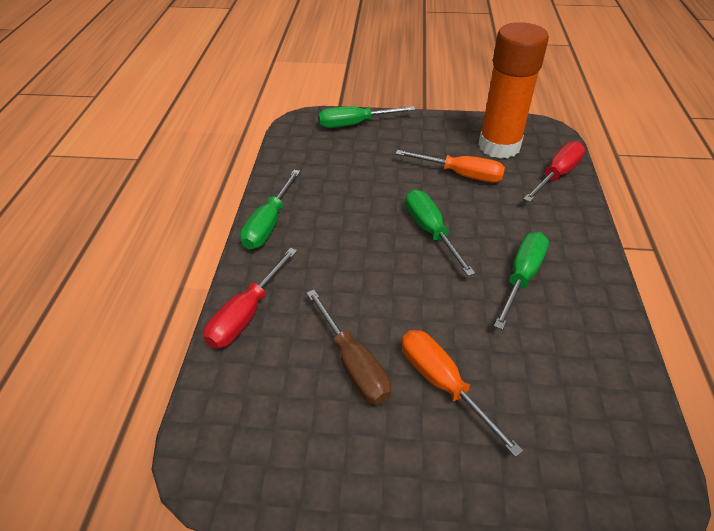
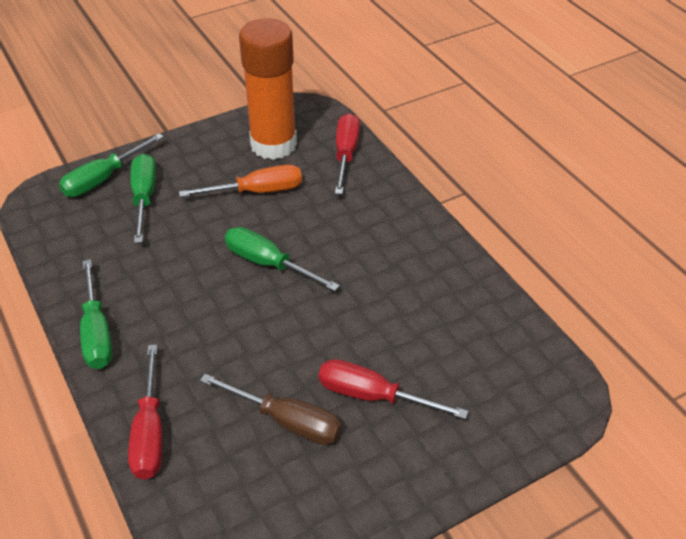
camera: 35 degrees left, 0 degrees up
(442, 384) = (373, 396): orange screwdriver -> red screwdriver
(521, 277) = (376, 269): green screwdriver -> green screwdriver (144, 197)

